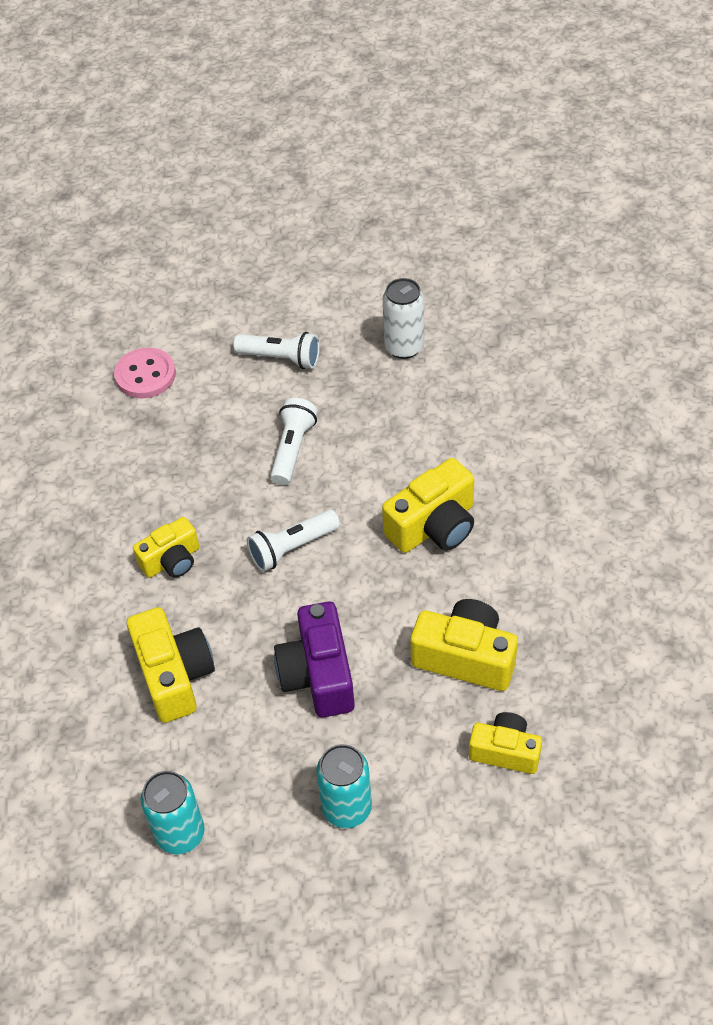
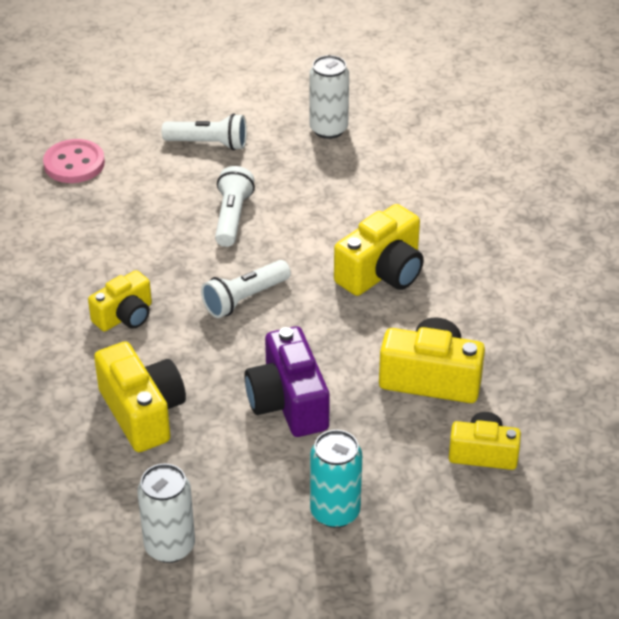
camera: 10 degrees left, 10 degrees down
(180, 834) = (169, 546): turquoise can -> white can

